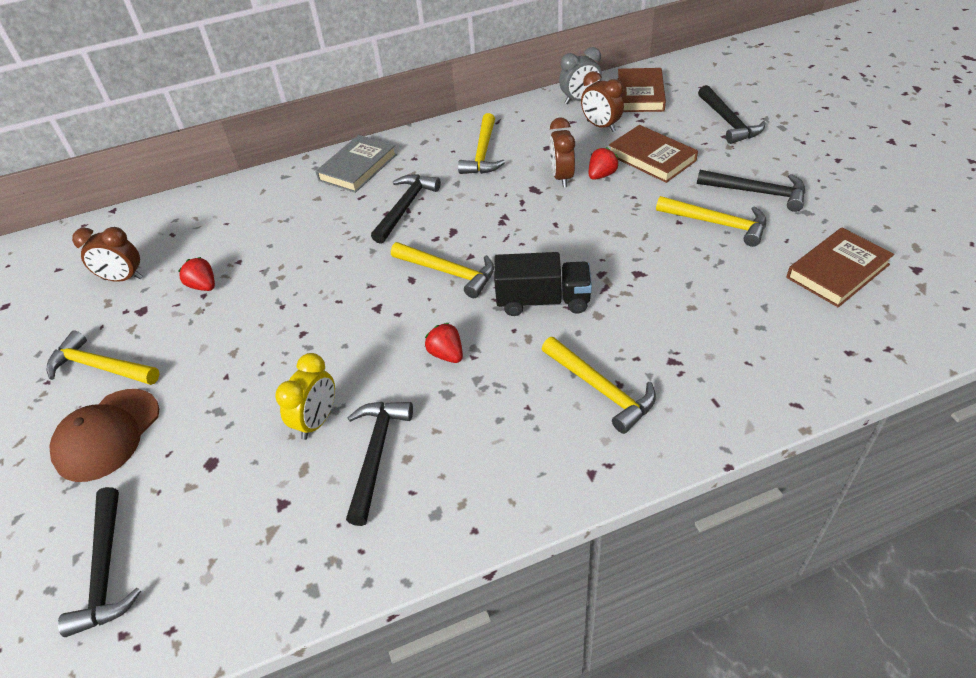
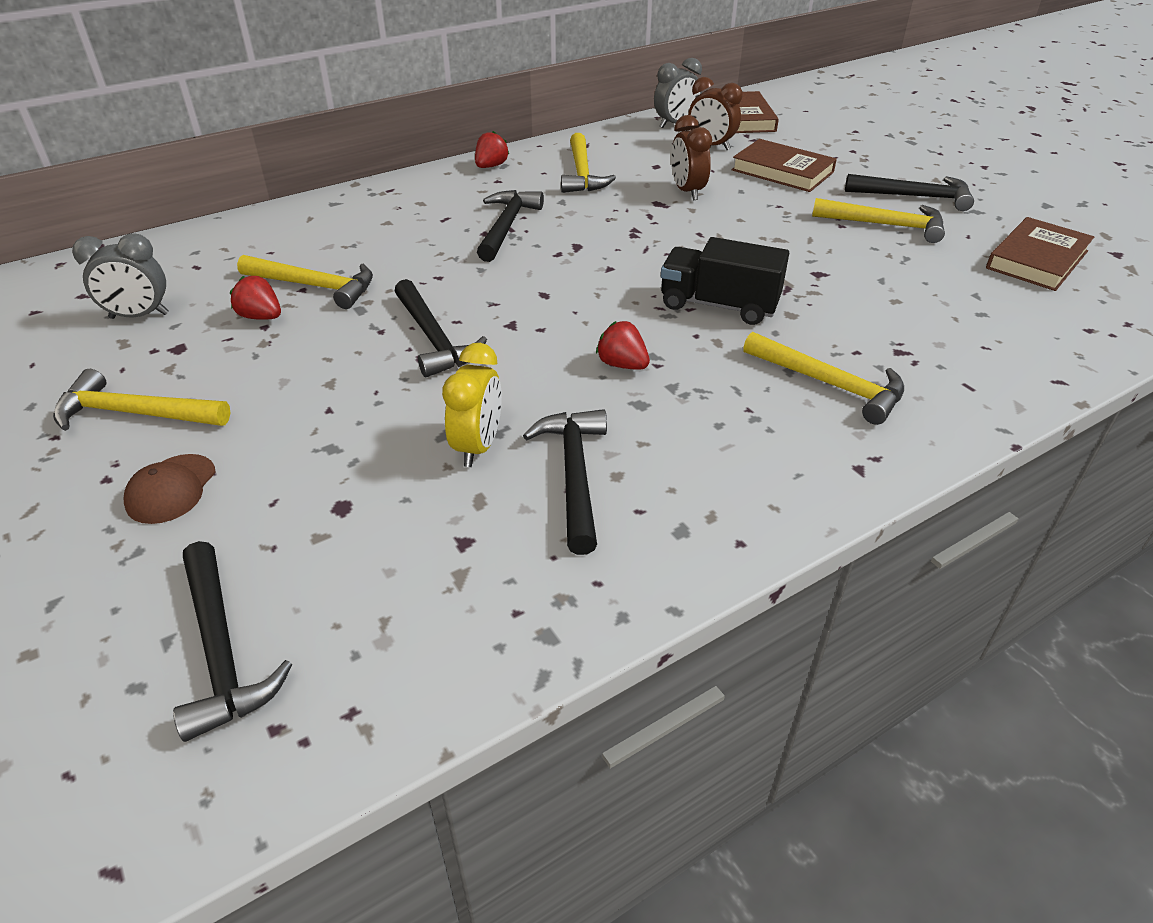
camera: 15 degrees left, 5 degrees down
(107, 435) = (171, 489): brown cap -> brown cap, size x0.60
(123, 279) = (139, 316): brown clock -> grey clock
(358, 167) = (429, 191): grey book -> none
(448, 272) = (589, 285): yellow hammer -> yellow hammer (315, 286)
(543, 301) = (719, 305): black truck -> black truck turned 150 degrees counterclockwise
(601, 175) = (732, 188): red strawberry -> red strawberry (491, 166)
(728, 122) = (851, 139): black hammer -> black hammer (434, 339)

